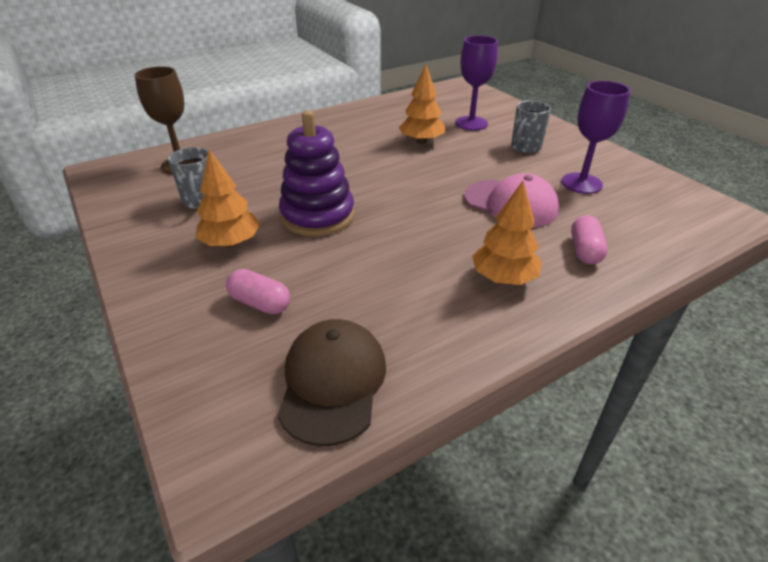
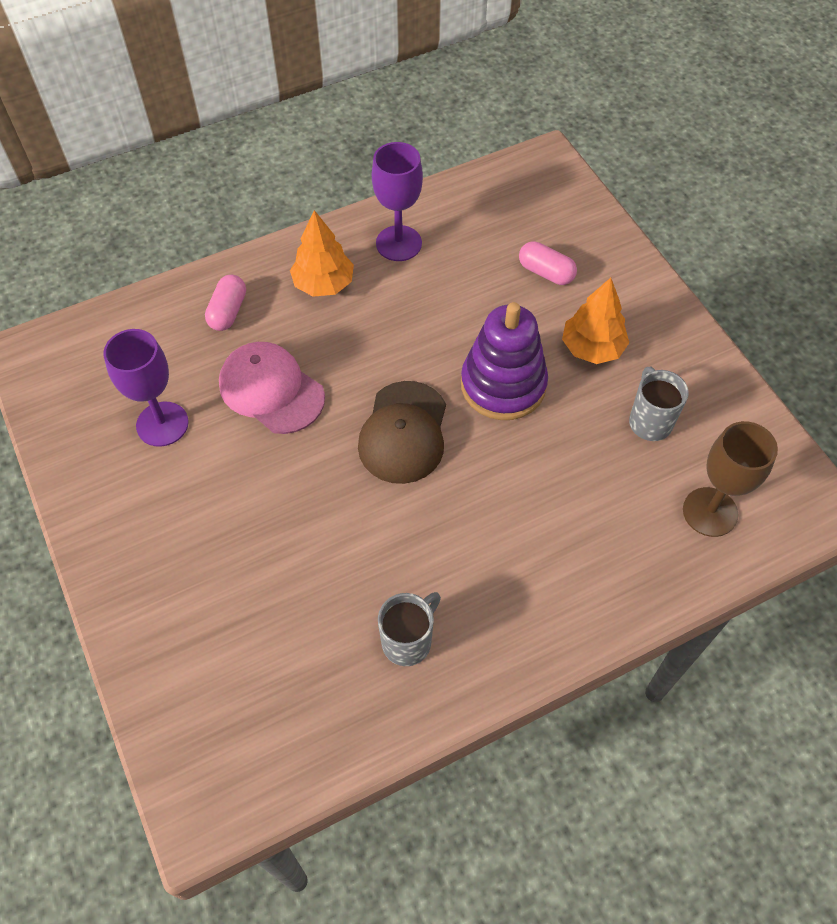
camera: 175 degrees left, 20 degrees up
(332, 382) = (481, 204): brown cap -> brown cap (403, 433)
(421, 141) = (348, 554): orange tree -> none
(471, 123) = (247, 613): purple goblet -> purple goblet (398, 243)
(525, 148) = (193, 520): grey mug -> grey mug (408, 641)

